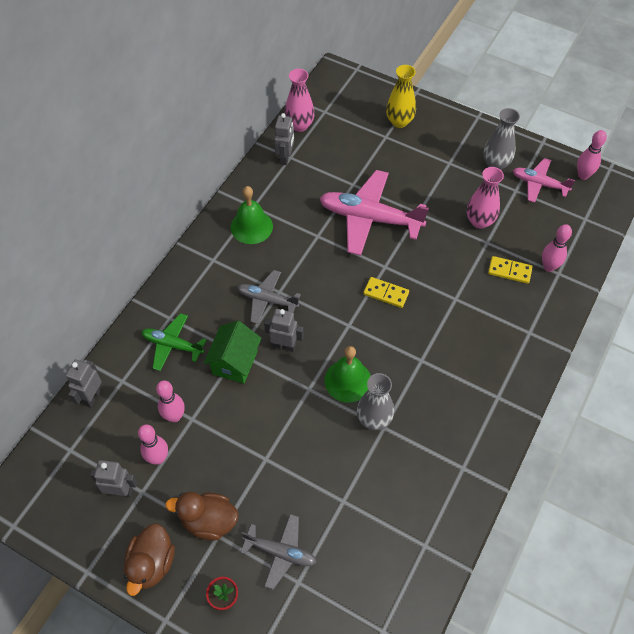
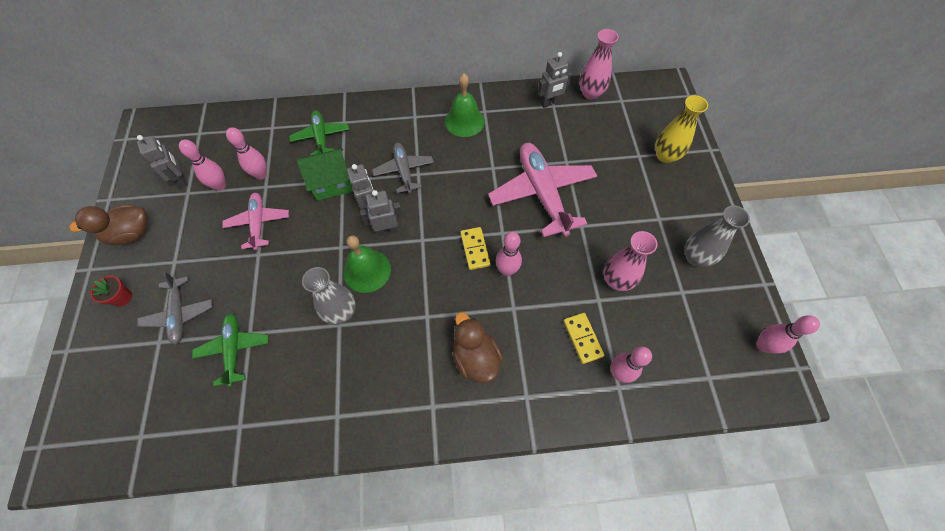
camera: 55 degrees right, 5 degrees up
(92, 396) = (248, 119): grey robot -> grey robot (387, 230)
(209, 521) = (183, 248): brown duck -> brown duck (475, 357)
(350, 520) = (234, 349): none -> green plane
(421, 283) = (507, 270): none -> pink bowling pin
(539, 184) = (710, 309): pink plane -> pink plane (259, 223)

